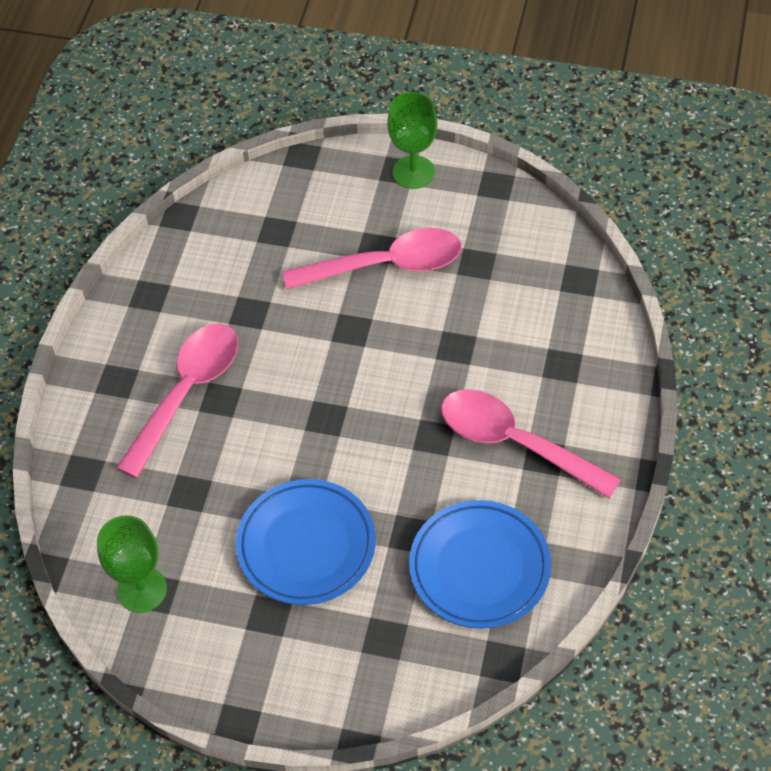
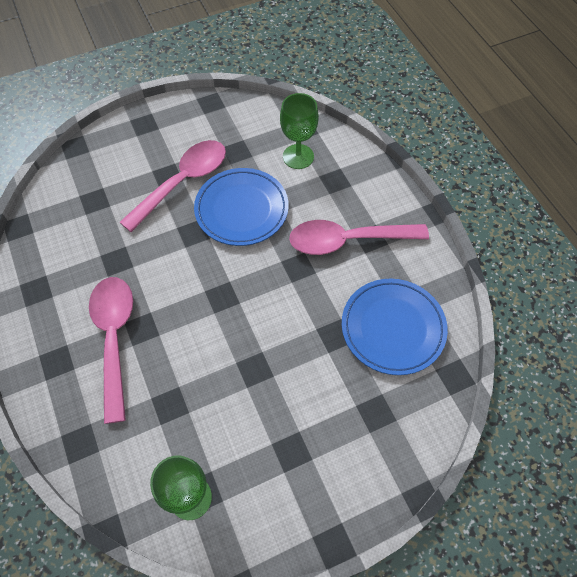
camera: 40 degrees left, 5 degrees up
(306, 545) = (277, 387): blue plate -> blue plate (241, 209)
(413, 172) = (155, 120): green goblet -> green goblet (298, 156)

